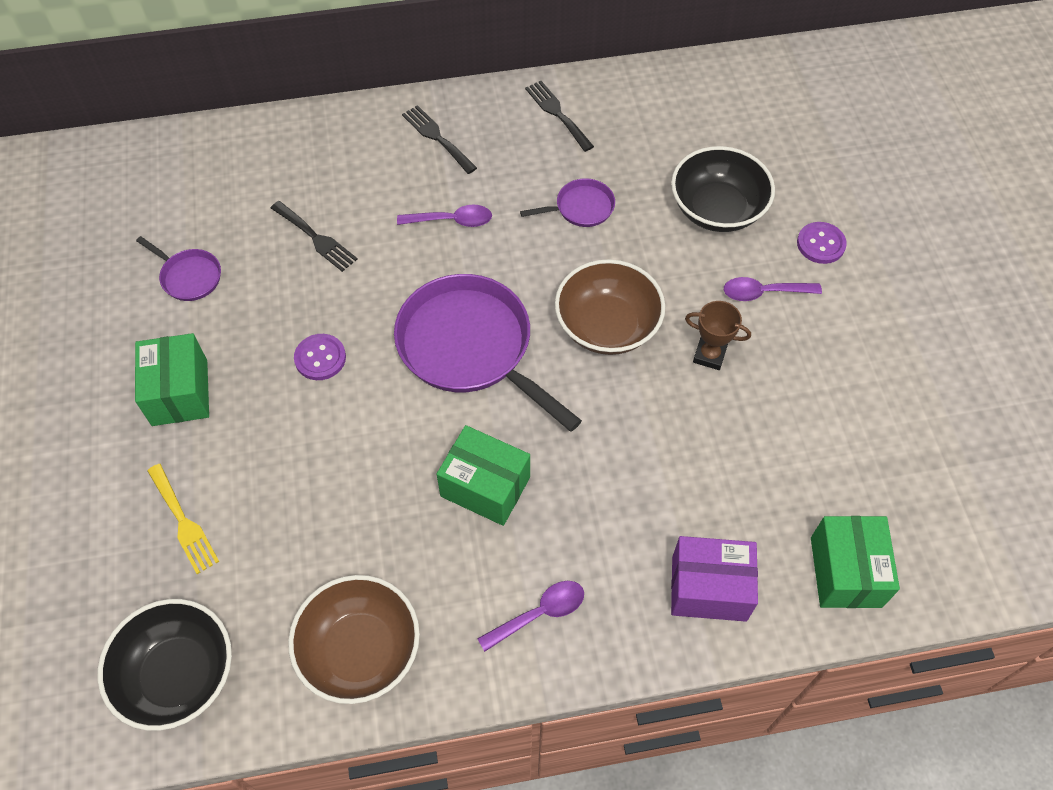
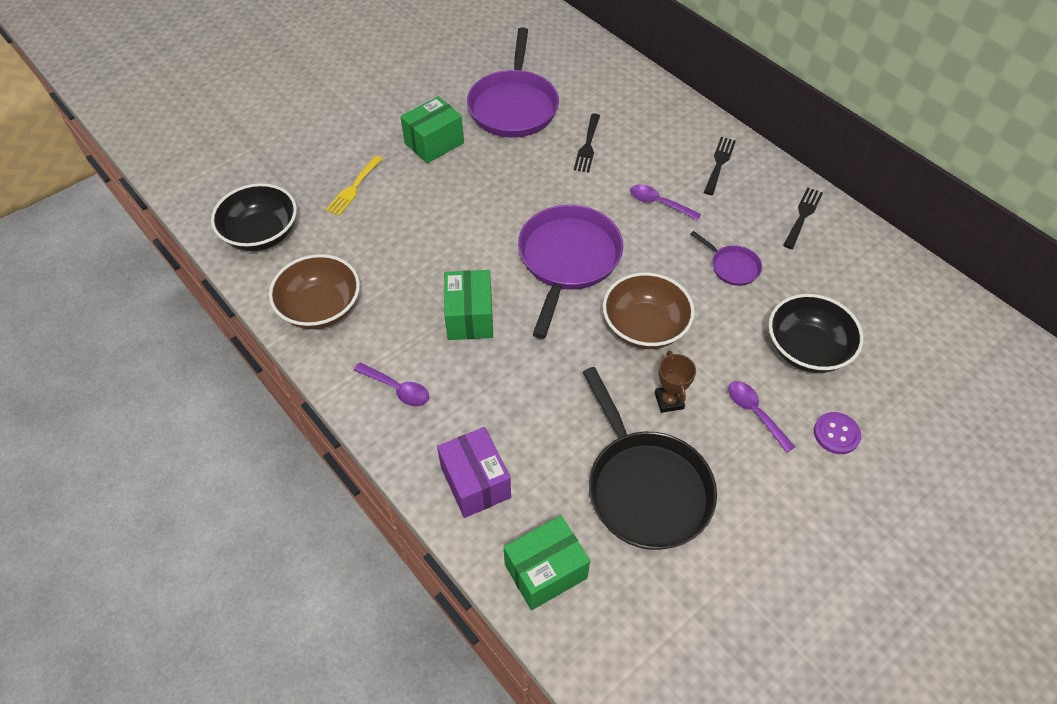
camera: 60 degrees right, 5 degrees down
(189, 276) = (513, 106): purple pan -> purple pan, size x2.14
(320, 358) = (503, 191): purple button -> none
(452, 220) = (659, 203): purple spoon -> purple spoon turned 150 degrees clockwise
(797, 431) = (645, 487): none -> black pan

